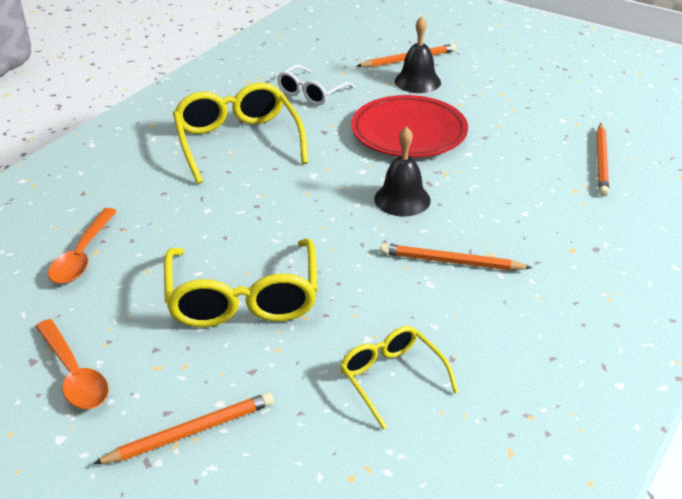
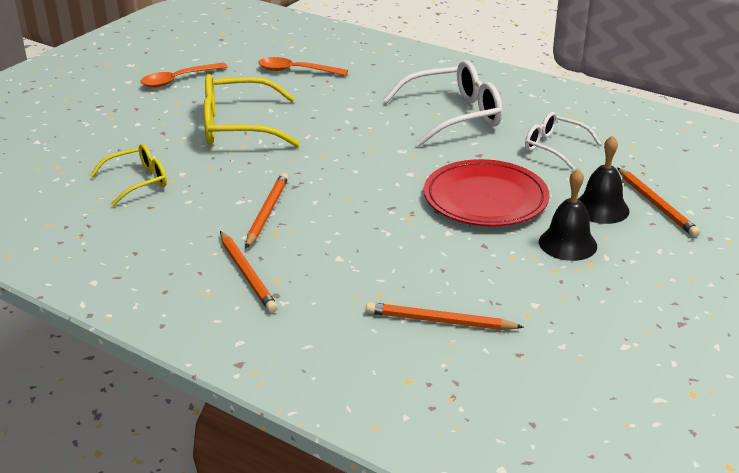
camera: 90 degrees right, 5 degrees down
(190, 432) = (116, 116): orange pencil -> orange pencil (247, 274)
(237, 141) = (454, 115): yellow glasses -> white glasses
(402, 199) = (363, 192): black bell -> black bell (567, 243)

